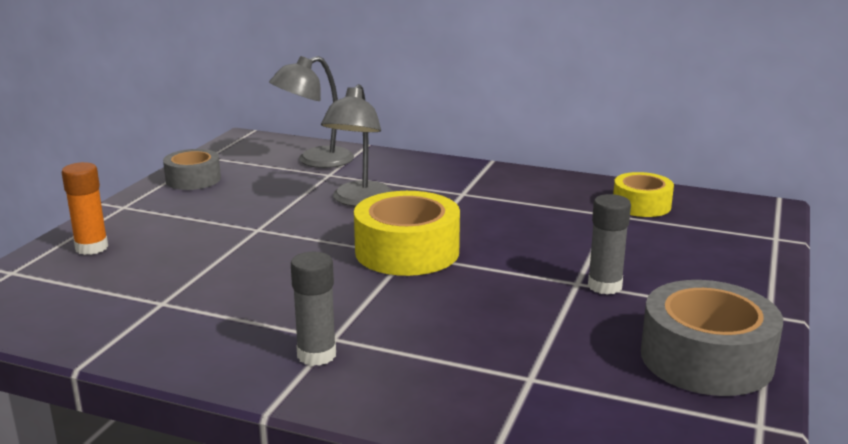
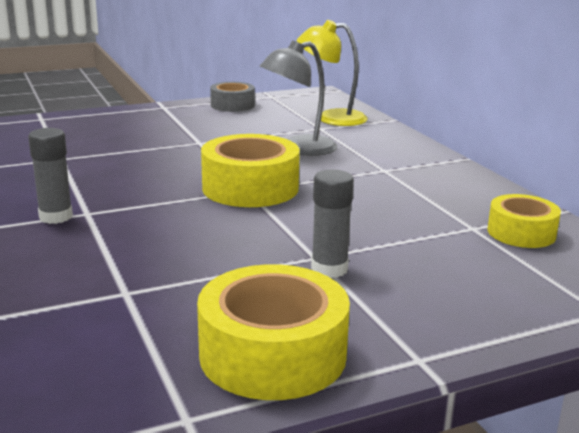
camera: 45 degrees right, 0 degrees up
(91, 248) = (98, 121): orange glue stick -> none
(315, 161) = (331, 118): grey lamp -> yellow lamp
(706, 358) = (273, 354): grey tape -> yellow tape

